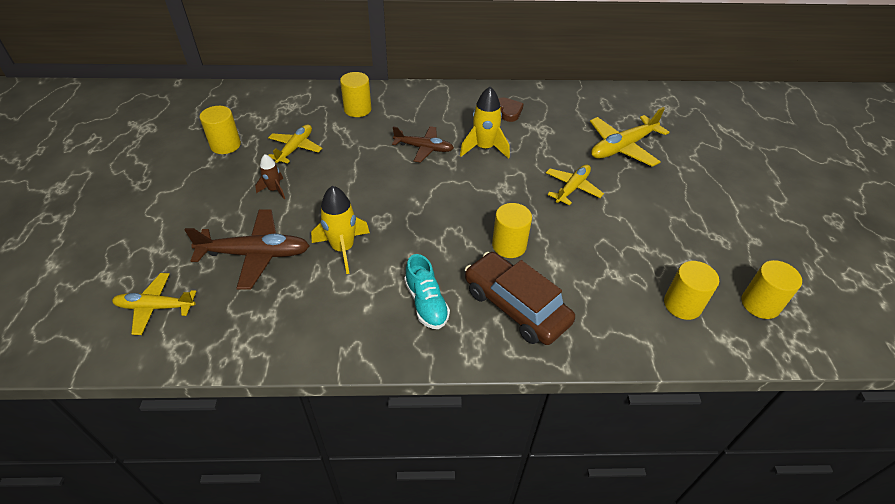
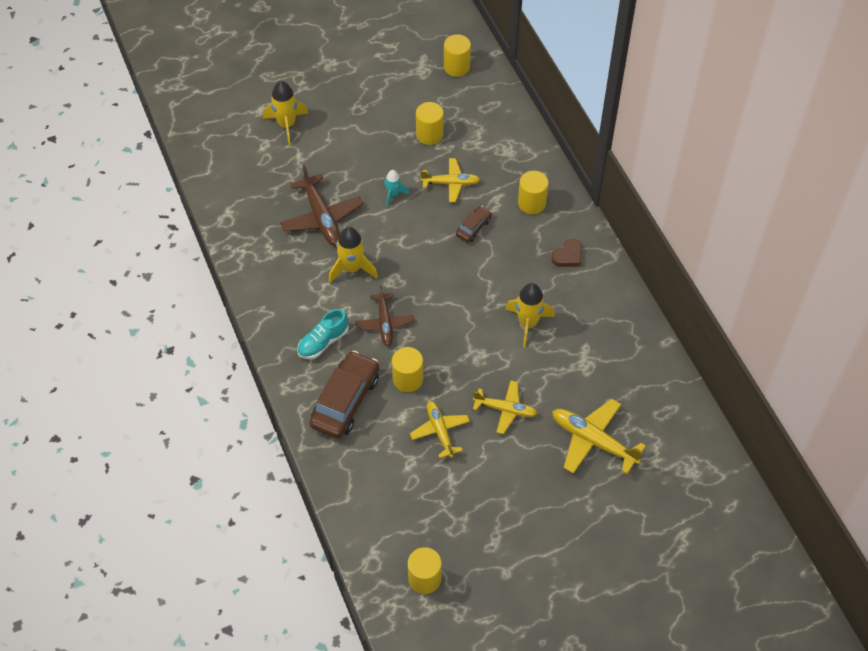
camera: 70 degrees right, 10 degrees up
(99, 247) = (286, 125): none -> yellow rocket
(155, 307) = (252, 187): yellow plane -> yellow plane (440, 431)
(274, 190) = (393, 194): brown rocket -> turquoise rocket
(357, 149) = (473, 227): none -> brown car
(424, 148) = (502, 276): brown plane -> brown plane (385, 323)
(508, 111) = (599, 326): brown heart -> brown heart (568, 256)
(682, 305) = (398, 518): yellow cylinder -> yellow cylinder (456, 67)

